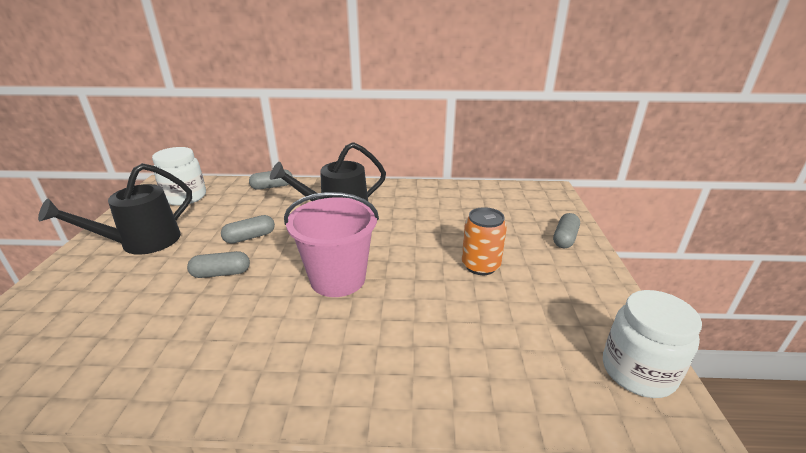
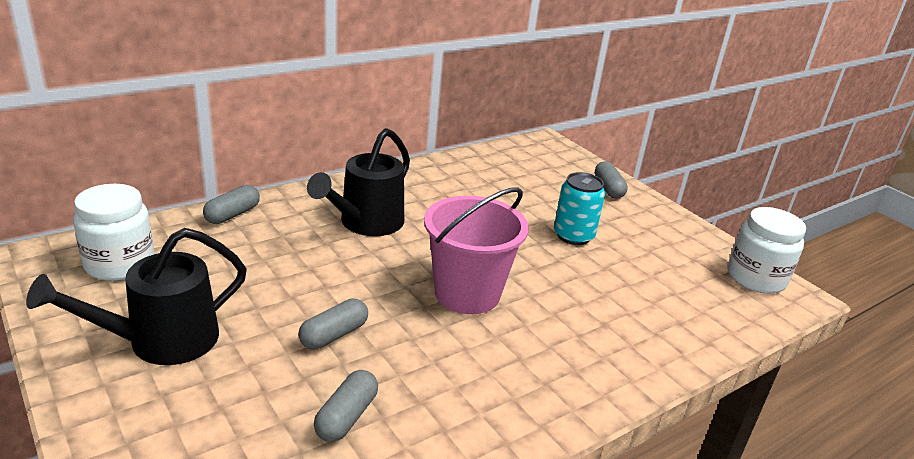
camera: 40 degrees left, 0 degrees up
(142, 242) = (160, 341): black watering can -> black watering can turned 45 degrees clockwise
(250, 237) = (304, 285): grey capsule -> grey capsule (346, 417)
(480, 265) = (573, 236): orange can -> turquoise can

